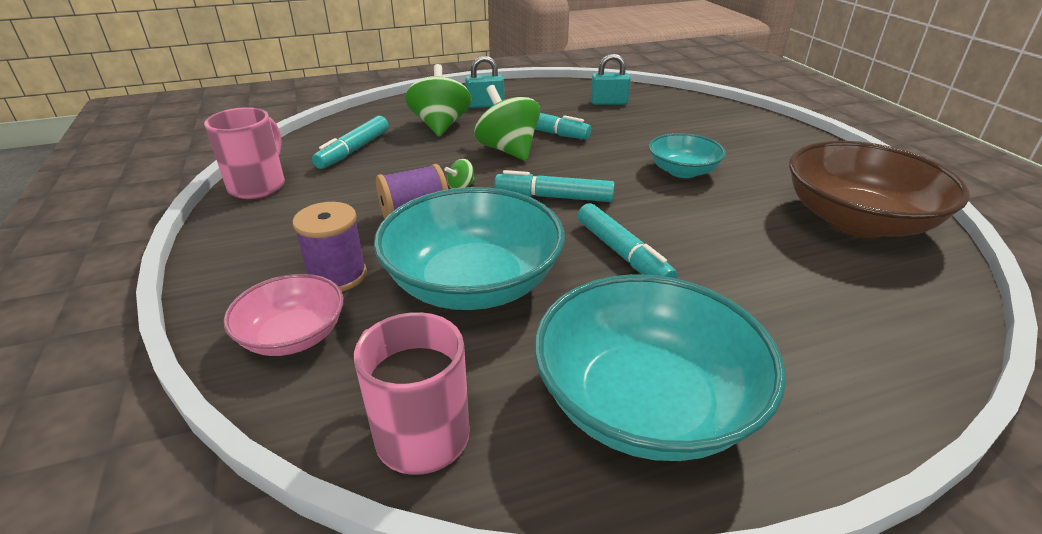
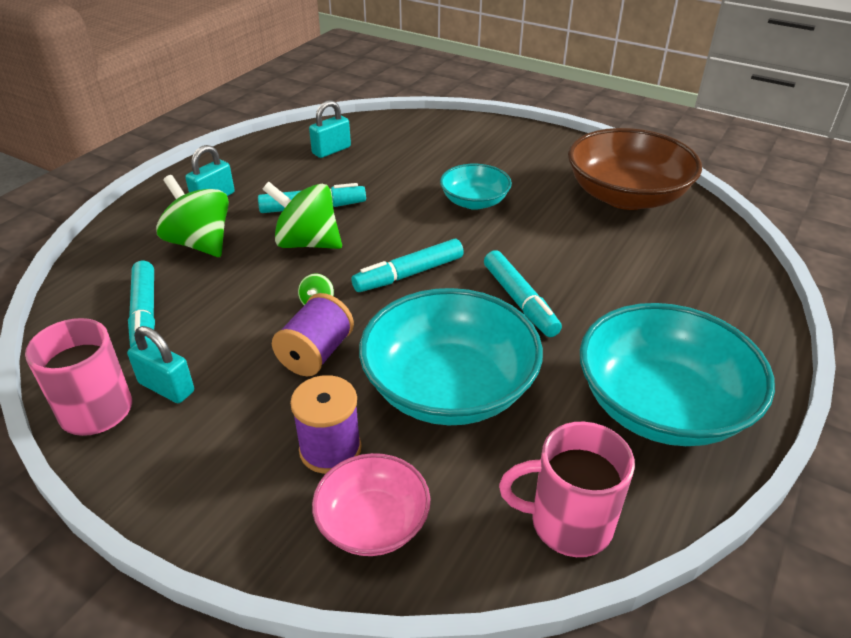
camera: 40 degrees left, 5 degrees up
(306, 192) = (166, 387): none -> turquoise padlock
(622, 253) = (519, 300): turquoise marker -> turquoise marker turned 45 degrees clockwise

